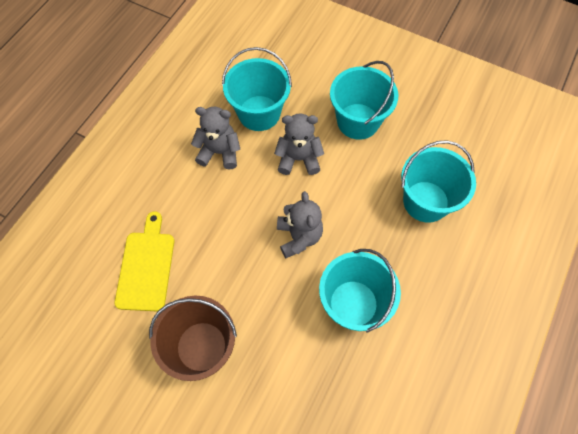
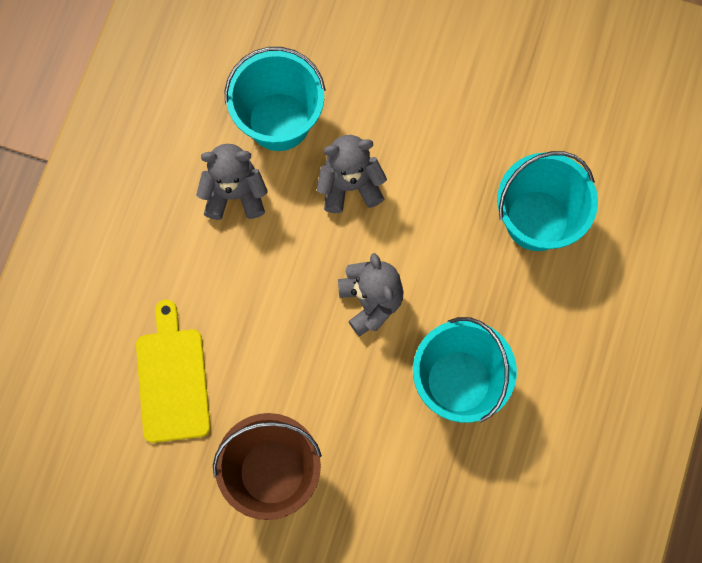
camera: 10 degrees left, 10 degrees up
(358, 121) = (425, 111): turquoise bucket -> none

